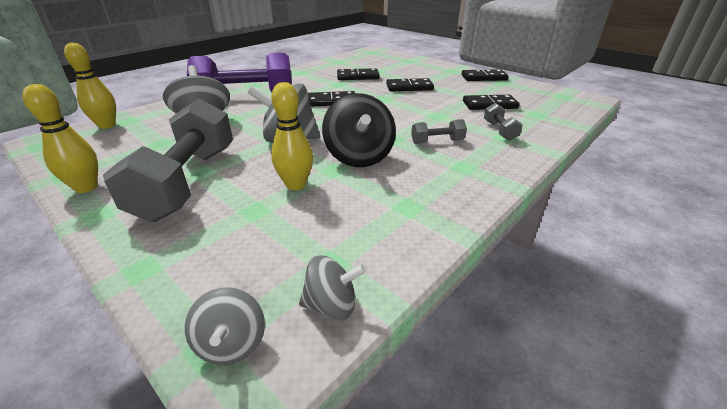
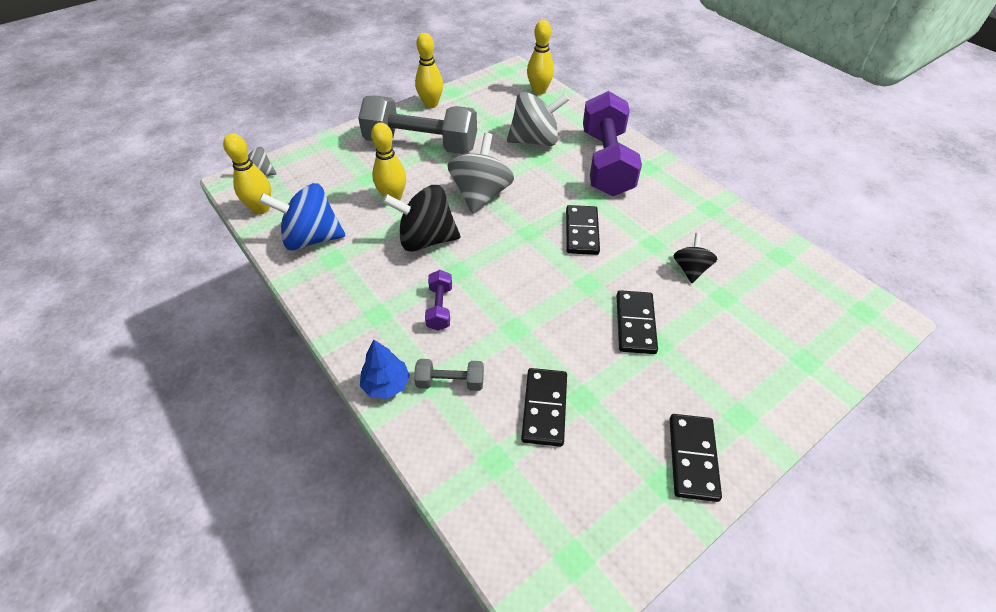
camera: 100 degrees right, 15 degrees up
(331, 305) = (261, 208): grey spinning top -> yellow bowling pin
(358, 77) = (690, 269): black domino -> black spinning top
(382, 230) = (311, 238): none -> blue spinning top
(437, 141) = (440, 308): grey dumbbell -> purple dumbbell
(525, 152) = (386, 384): none -> blue tree

